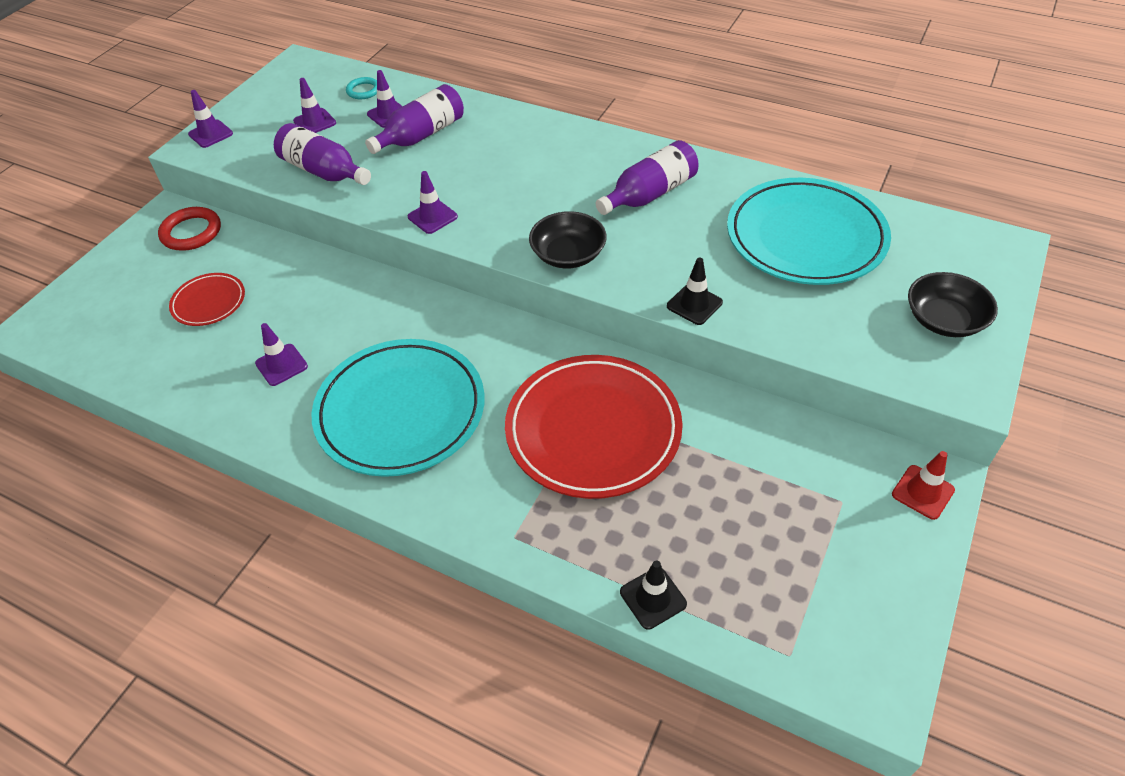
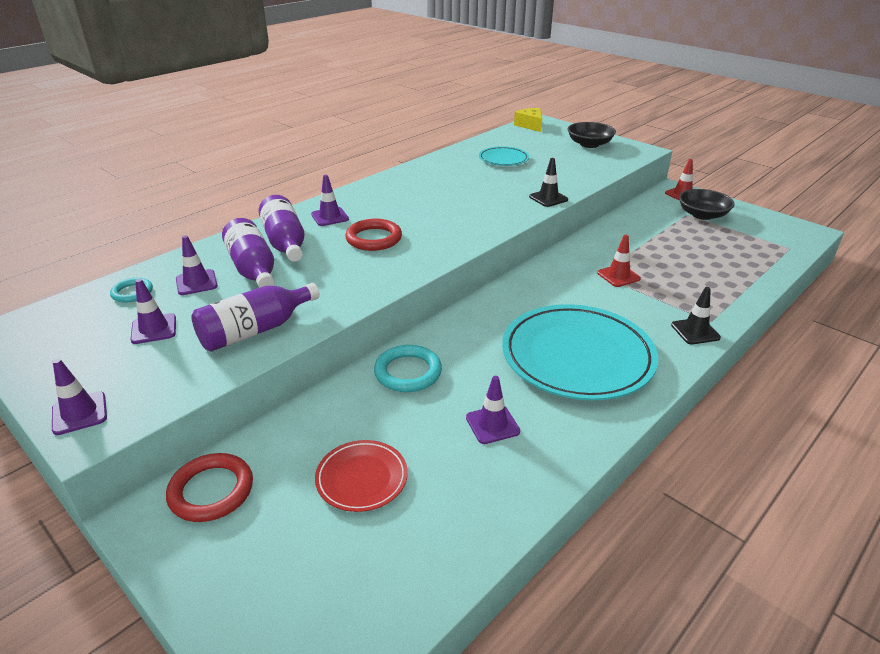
camera: 75 degrees left, 15 degrees down
(345, 292) = (408, 372): none -> turquoise ring
(432, 217) = (383, 278): purple traffic cone -> purple traffic cone (330, 217)
(511, 188) = (374, 238): none -> red ring
(568, 254) = (473, 229): black bowl -> black bowl (702, 215)
(593, 430) = (618, 276): red plate -> red traffic cone
(650, 194) = (426, 192): purple bottle -> purple bottle (285, 243)
(653, 598) = (757, 279): black traffic cone -> black traffic cone (695, 331)
(805, 237) = (503, 159): turquoise plate -> turquoise plate, size x0.49
(975, 239) = (530, 125): none -> yellow cheese

